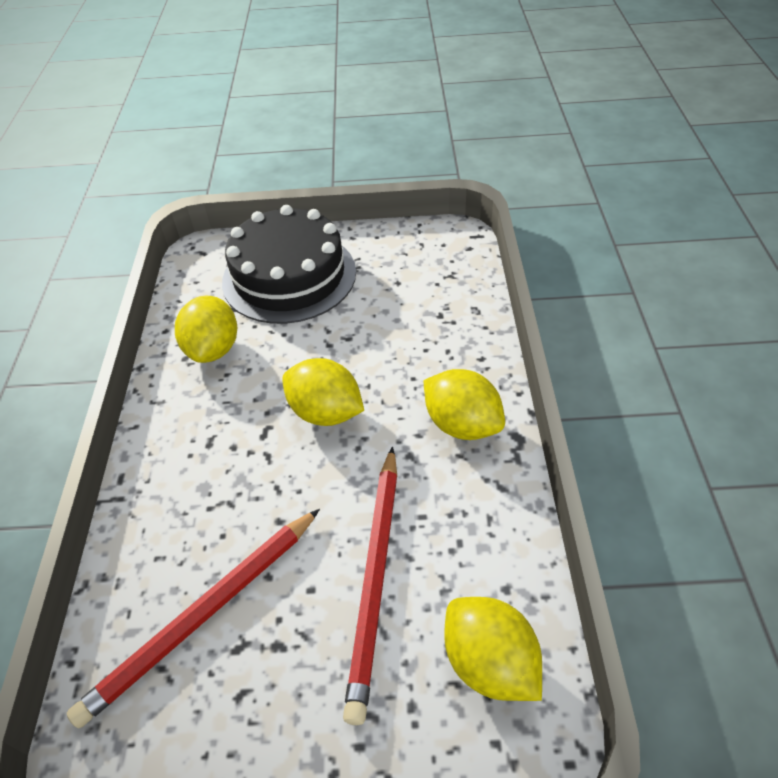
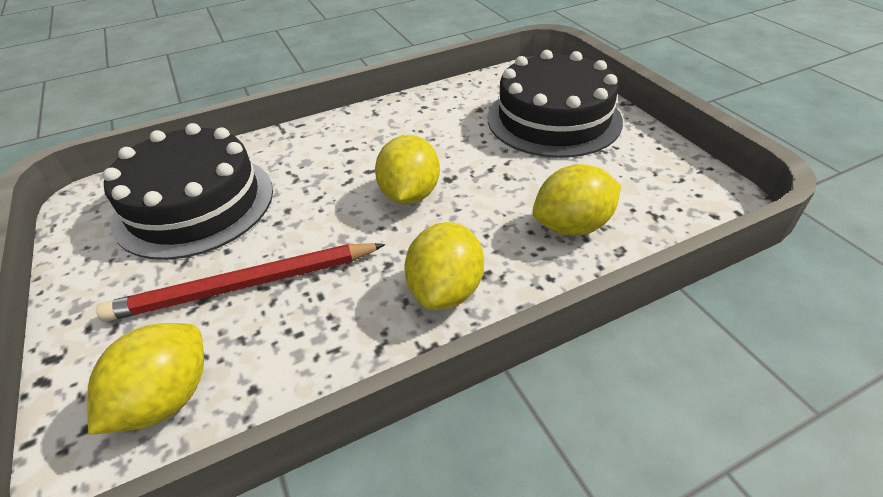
camera: 65 degrees right, 5 degrees down
(204, 615) = (194, 204): red pencil -> black cake
(213, 349) = (441, 115): yellow lemon -> yellow lemon (572, 226)

